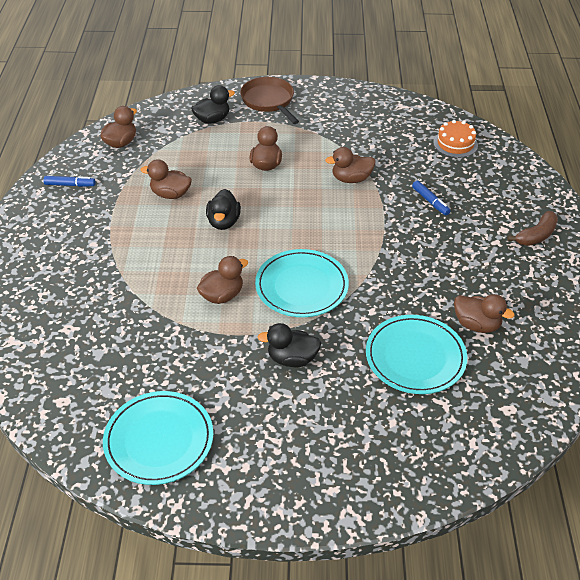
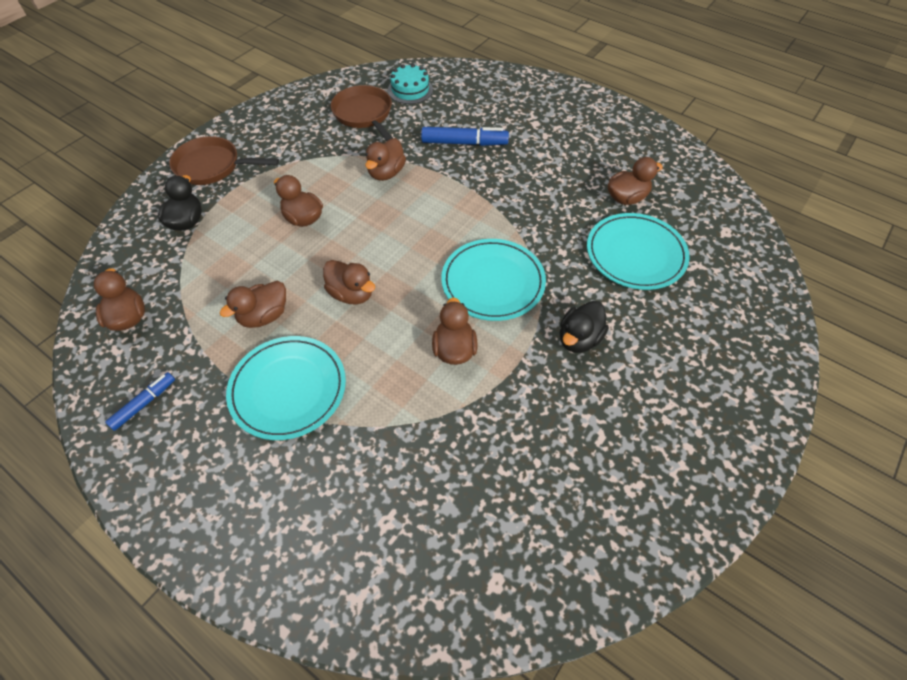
camera: 55 degrees left, 10 degrees up
(159, 440) = (612, 508): turquoise plate -> turquoise plate (288, 389)
(223, 222) = (351, 294): black duck -> brown duck
(398, 136) = (364, 115): none -> brown pan
(430, 201) = (464, 143): blue marker -> blue marker, size x1.62
(455, 144) = (410, 90): orange cake -> turquoise cake
(536, 235) = (558, 111): brown banana -> none

